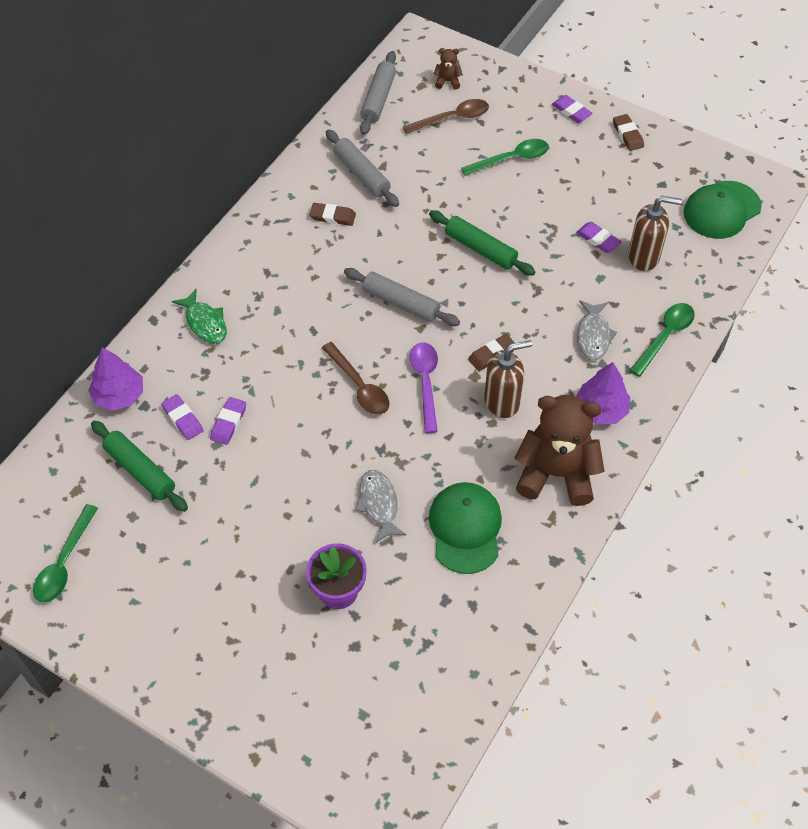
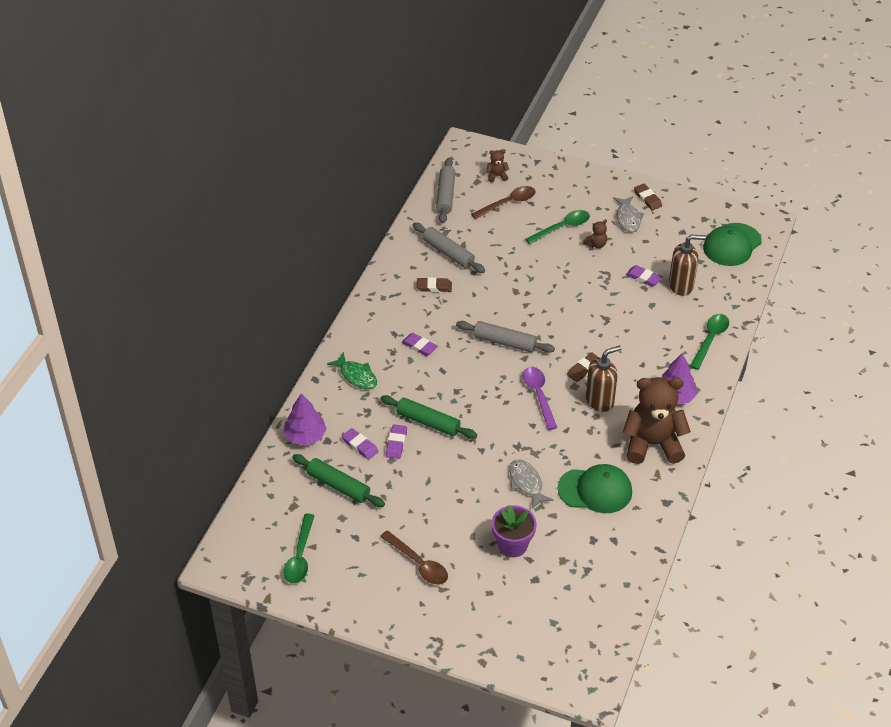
camera: 10 degrees left, 10 degrees down
(359, 386) = (489, 405): brown spoon -> brown spoon (419, 564)
(465, 528) = (595, 490): green cap -> green cap turned 105 degrees clockwise
(480, 249) = (555, 296): green rolling pin -> green rolling pin (428, 422)
(548, 187) = (596, 244): none -> brown teddy bear
(571, 111) = (600, 187): purple eraser -> purple eraser (419, 346)
(593, 336) = (656, 346): grey fish -> grey fish (628, 218)

